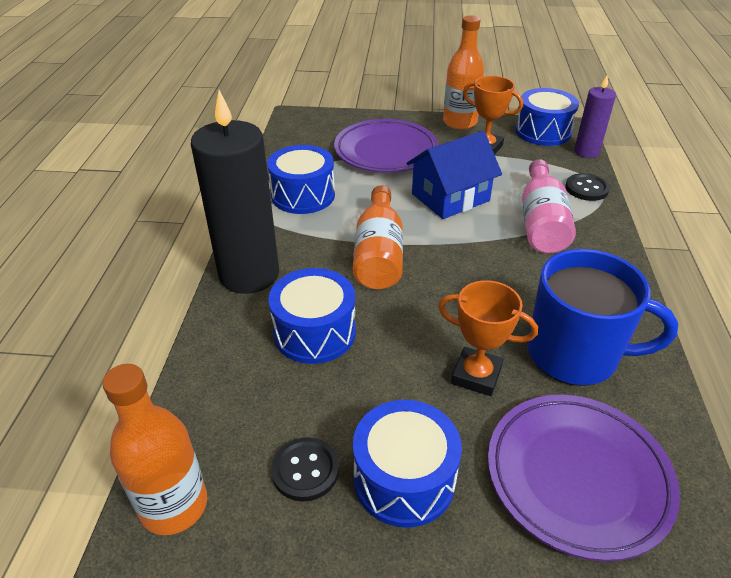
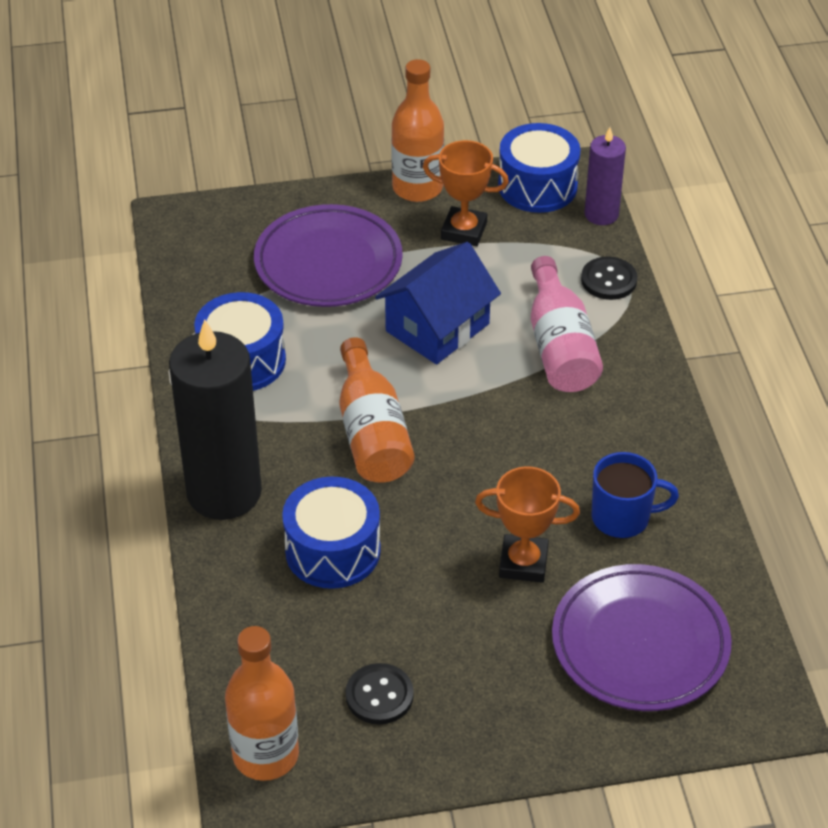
camera: 15 degrees left, 5 degrees up
(404, 479) = (477, 682): blue drum -> none
(575, 355) = (622, 517): blue mug -> blue mug, size x0.60

